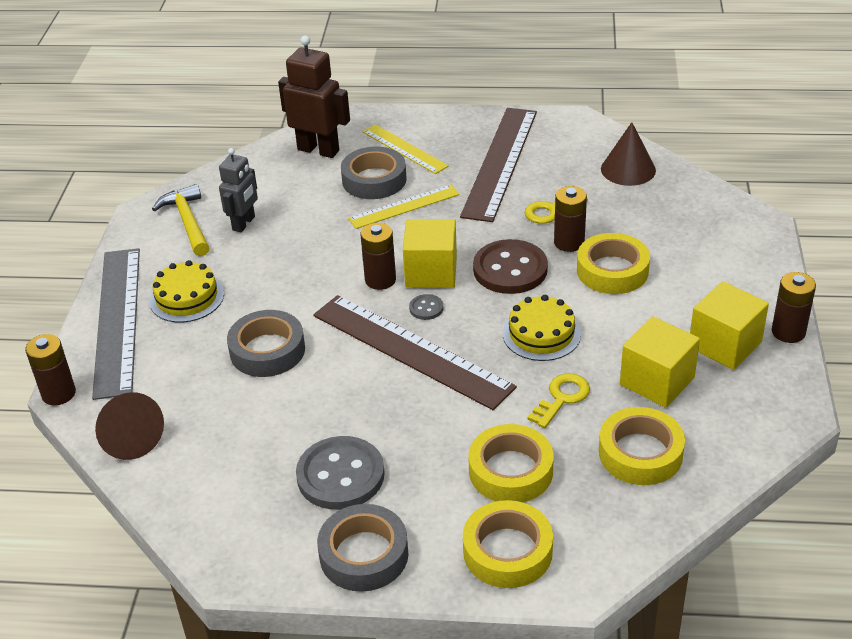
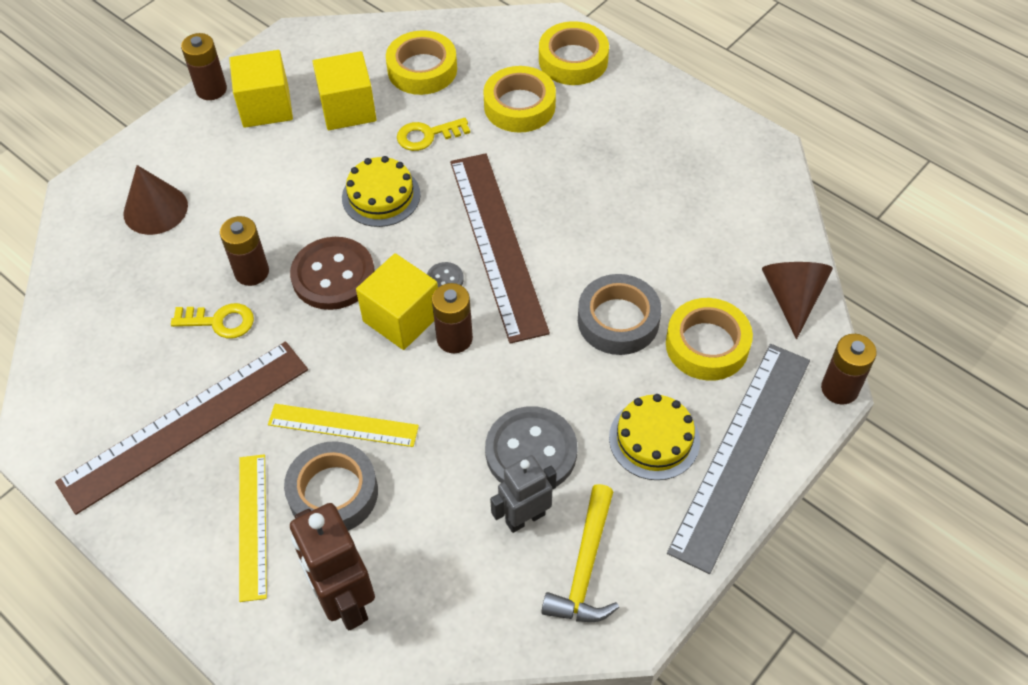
camera: 145 degrees left, 15 degrees up
(340, 475) = (642, 169): grey button -> grey button (531, 451)
(364, 554) = (668, 107): grey tape -> none
(612, 270) = (256, 219): yellow tape -> yellow tape (707, 345)
(628, 169) = (90, 326): brown cone -> brown cone (155, 209)

